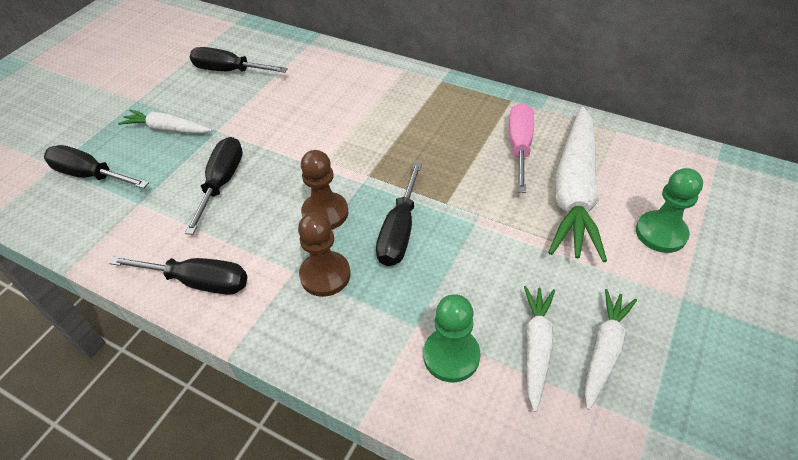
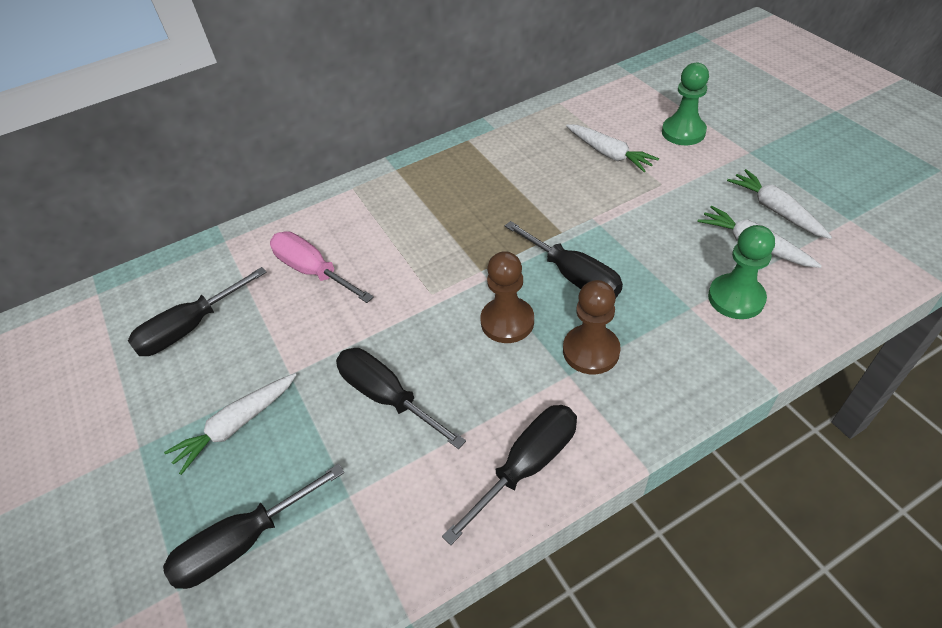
camera: 55 degrees left, 0 degrees up
(519, 146) = (530, 160): pink screwdriver -> pink screwdriver (313, 271)
(575, 192) = (609, 154): white carrot -> white carrot, size x0.53

